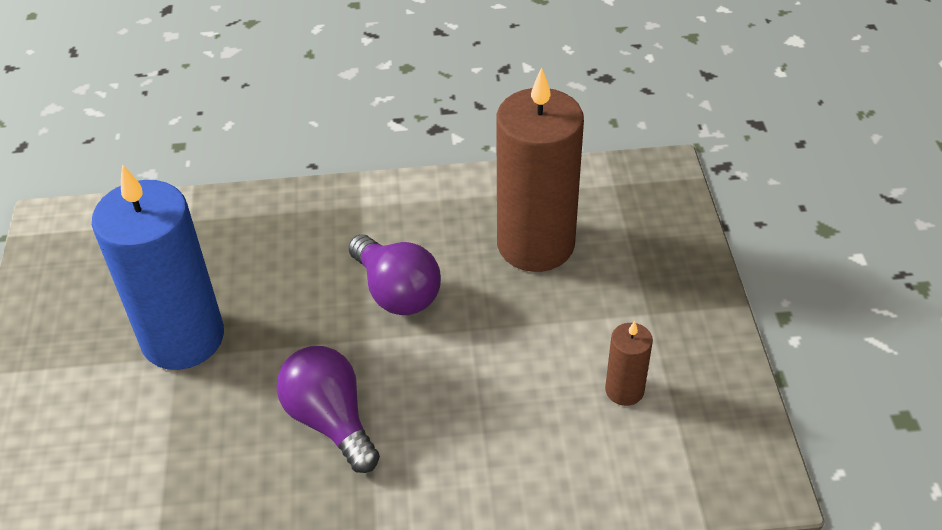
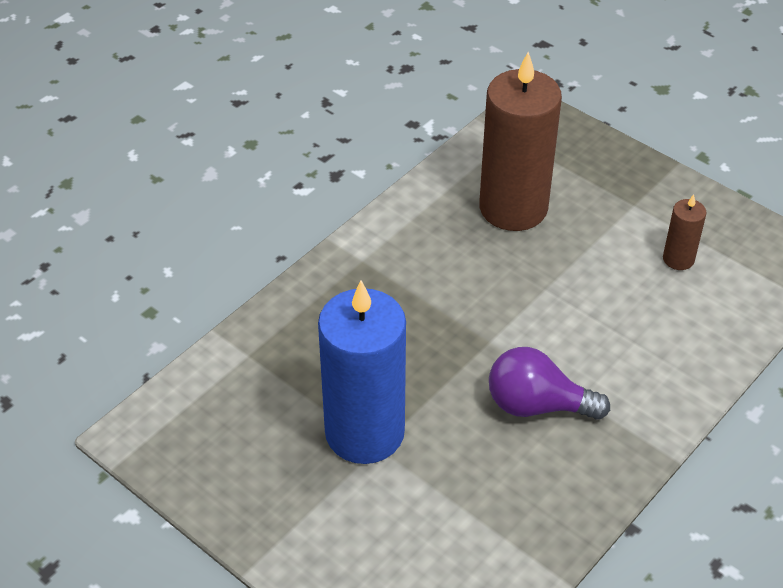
camera: 45 degrees left, 0 degrees up
(396, 292) = (467, 299): purple light bulb -> none

